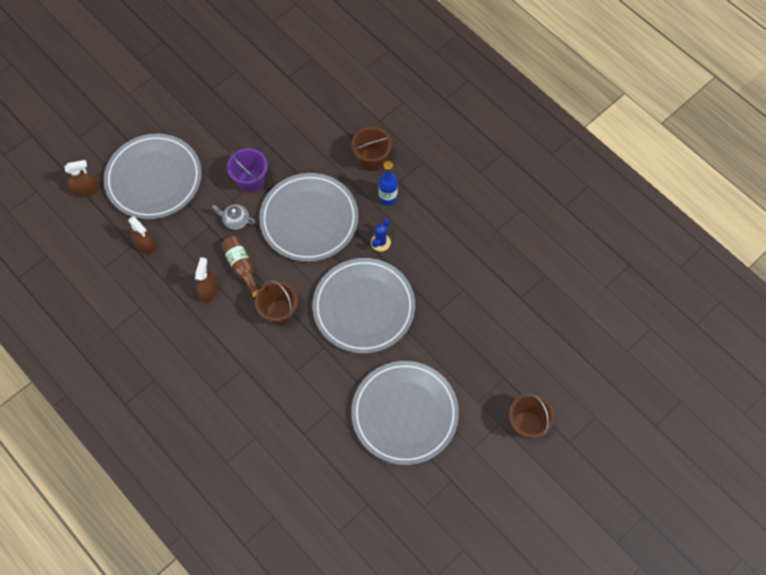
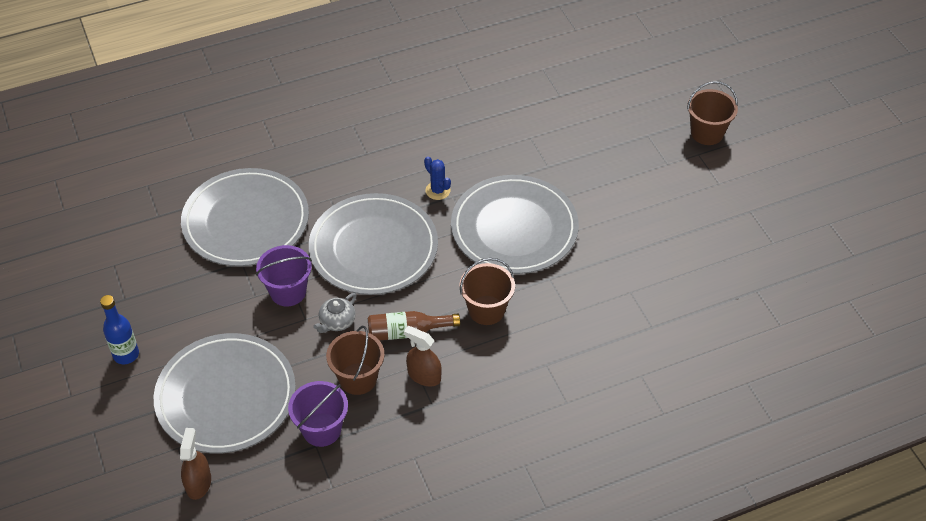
camera: 70 degrees left, 15 degrees down
(145, 244) = (321, 429): brown spray bottle -> purple bucket
(372, 159) = (324, 168): brown bucket -> brown bucket (358, 378)
(387, 198) = (383, 168): blue bottle -> blue bottle (126, 354)
(405, 414) = (660, 228): grey plate -> grey plate (246, 221)

